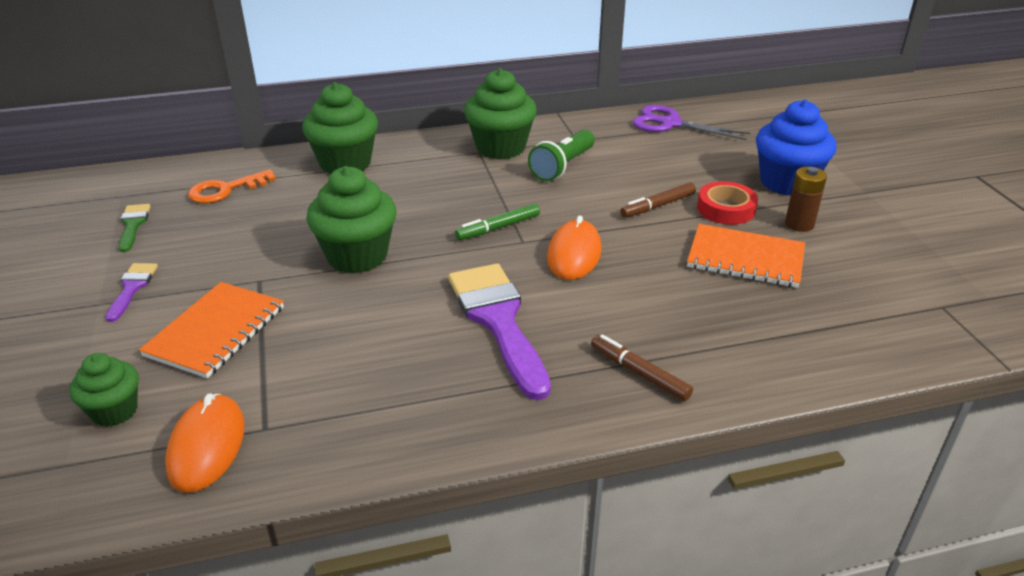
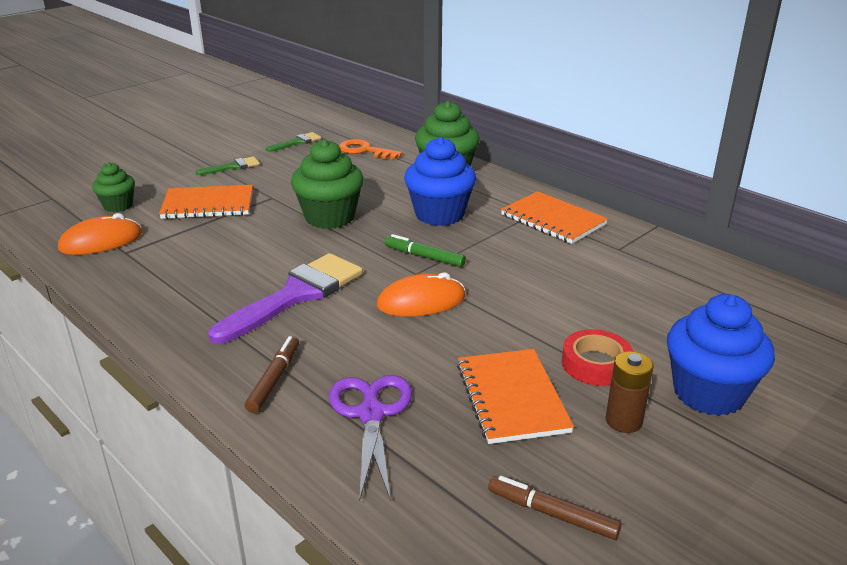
camera: 60 degrees right, 5 degrees down
(132, 288) = (232, 167): purple brush -> green brush
(427, 195) = (439, 214): none -> blue cupcake
(500, 148) = (553, 220): green cupcake -> orange notebook
(562, 166) = (559, 256): green flashlight -> none
(657, 206) = (552, 322): brown marker -> brown marker (552, 513)
(670, 124) = (731, 288): purple scissors -> purple scissors (371, 414)

